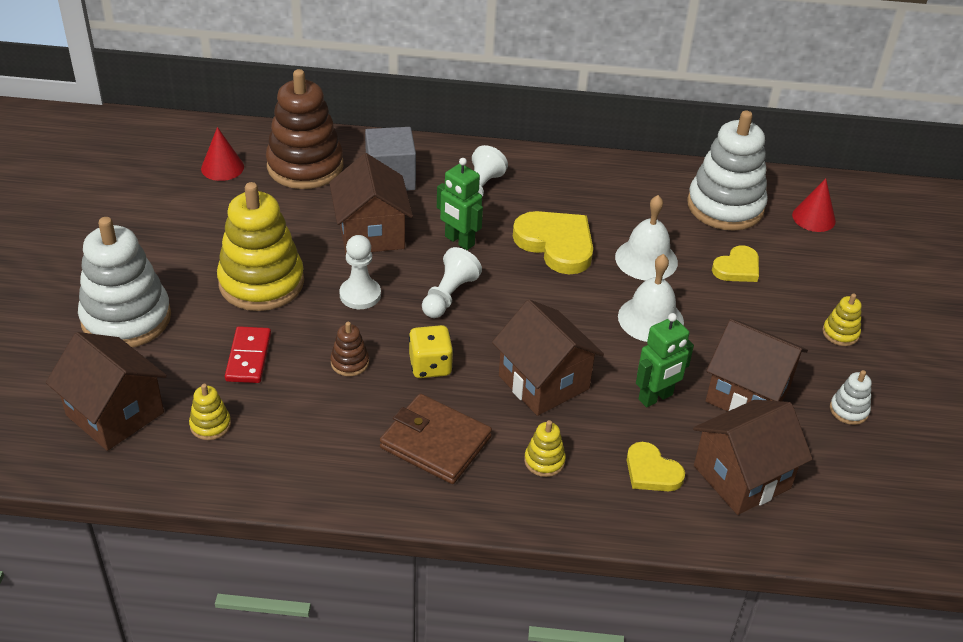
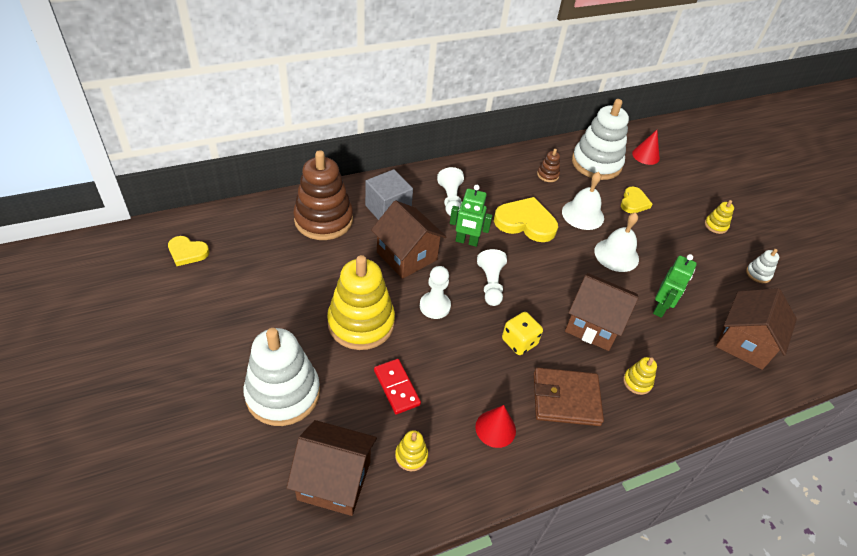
camera: 30 degrees left, 5 degrees up
(222, 167) = (264, 240): red cone -> red cone (495, 428)
(350, 362) = (467, 362): brown stacking toy -> brown stacking toy (548, 175)
(651, 471) = (698, 361): yellow heart -> yellow heart (187, 252)
(747, 394) = (704, 285): brown house -> none

